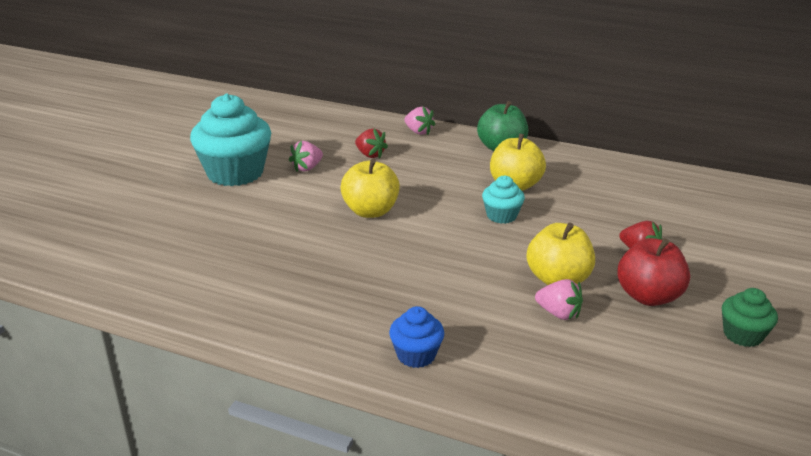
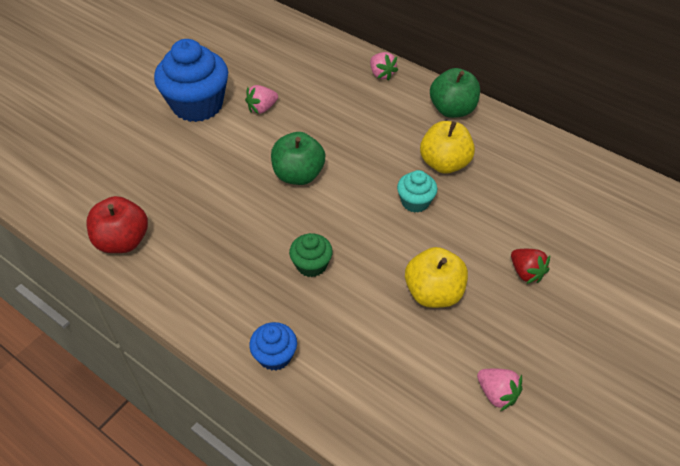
camera: 15 degrees right, 20 degrees up
(235, 173) = (197, 105): turquoise cupcake -> blue cupcake
(370, 155) = (324, 100): red strawberry -> none
(370, 211) = (298, 175): yellow apple -> green apple
(558, 313) = (416, 334): pink strawberry -> pink strawberry (496, 393)
(648, 296) = (508, 330): red apple -> red apple (123, 241)
(742, 335) = (575, 396): green cupcake -> green cupcake (311, 265)

